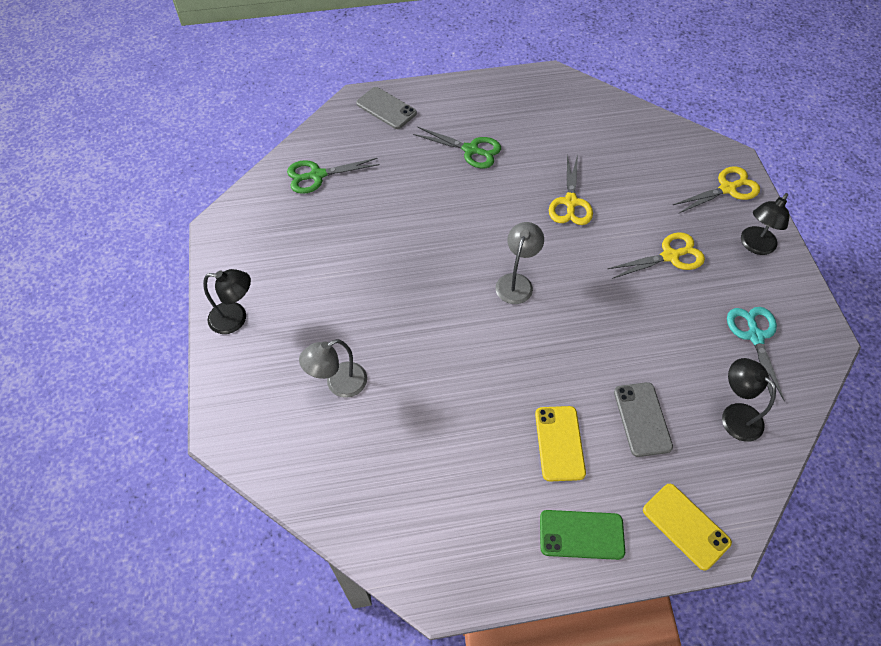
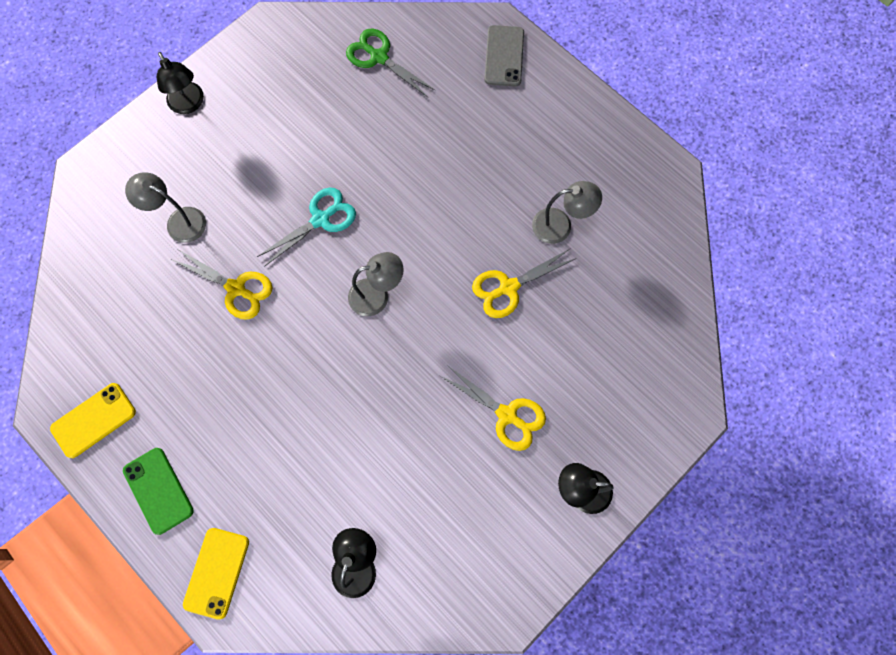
camera: 55 degrees right, 15 degrees up
(471, 150) = (508, 161): green scissors -> none
(545, 150) = (560, 225): none -> grey lamp
(559, 443) = (232, 426): yellow phone -> yellow phone (93, 420)
(642, 419) = (300, 483): grey phone -> none
(727, 189) = (642, 427): yellow scissors -> yellow scissors (236, 289)
(755, 336) = (462, 542): turquoise scissors -> turquoise scissors (320, 219)

